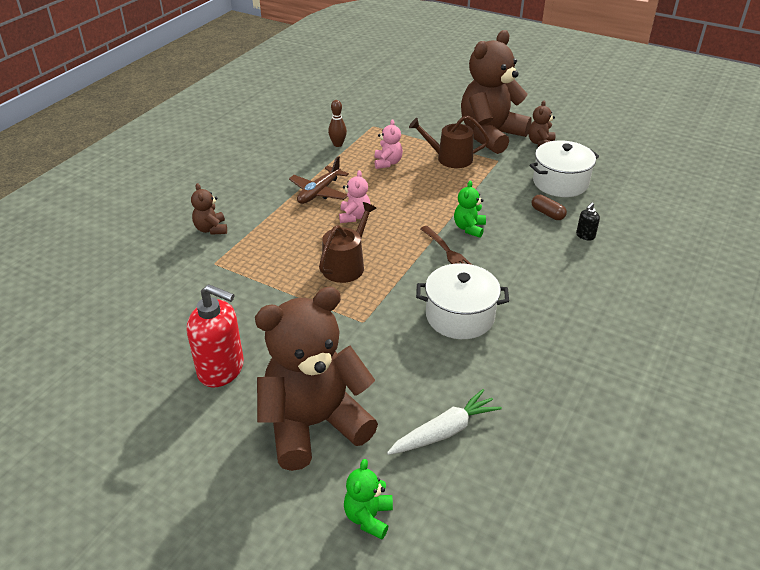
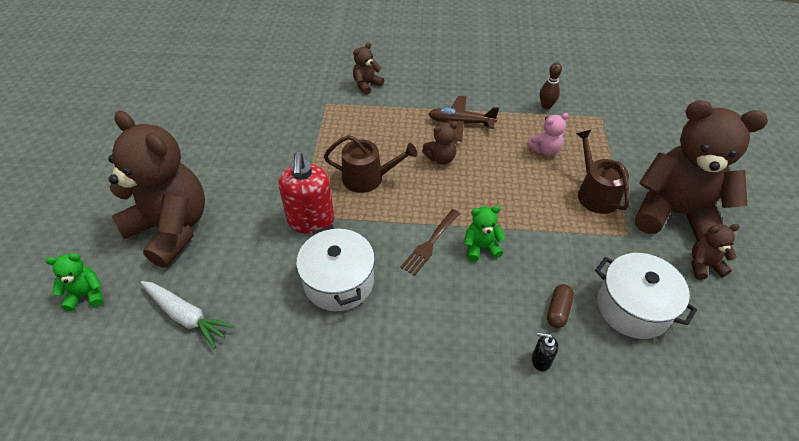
camera: 65 degrees right, 10 degrees up
(221, 369) = (211, 156): red soap dispenser -> red soap dispenser (311, 221)
(354, 216) = (441, 158): pink teddy bear -> brown teddy bear

